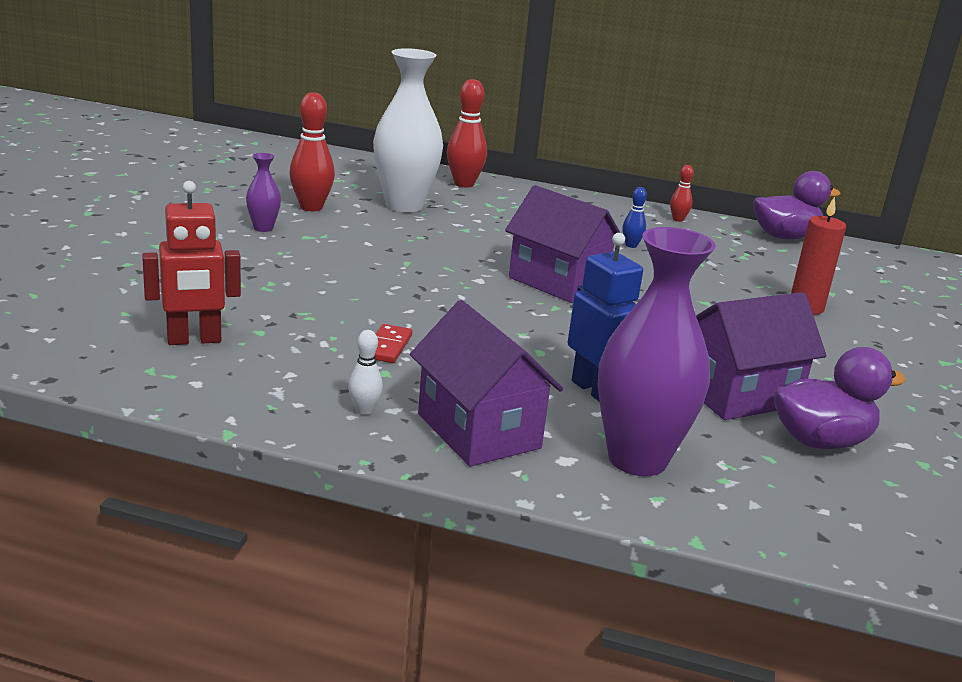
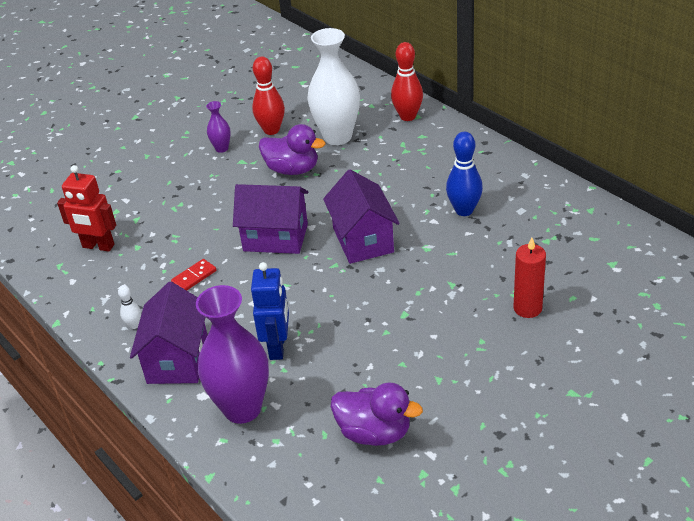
camera: 40 degrees right, 15 degrees up
(631, 245) = (464, 210): blue bowling pin -> blue bowling pin, size x1.91
(678, 219) = (541, 186): red bowling pin -> none
(739, 395) = (368, 378): purple house -> purple house (275, 237)
(784, 237) = (616, 223): purple duck -> purple duck (292, 169)

